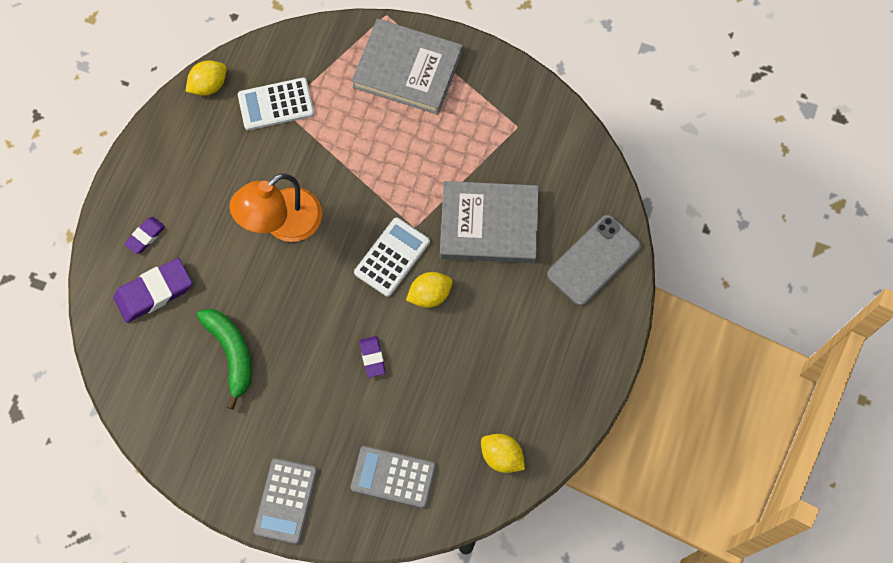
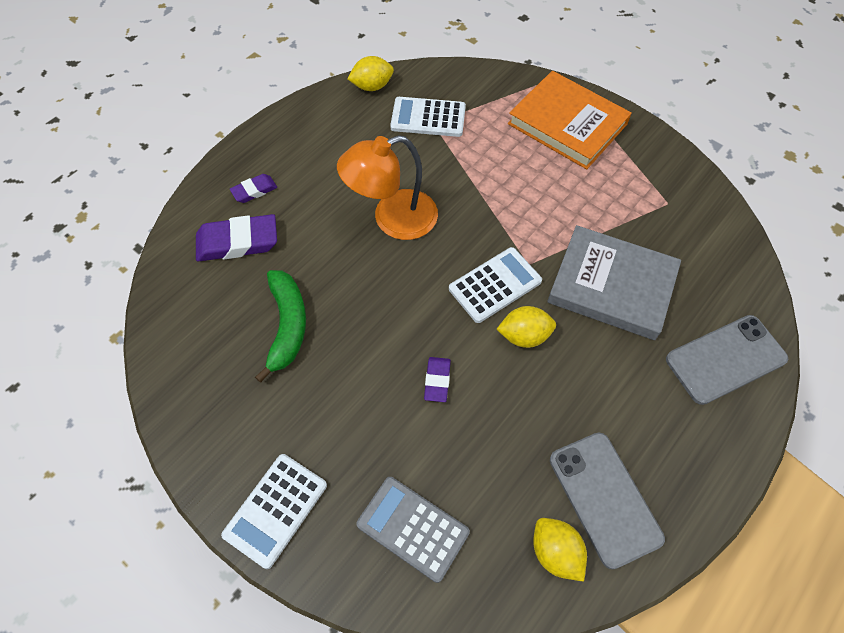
camera: 20 degrees right, 10 degrees down
(286, 501) = (276, 510): grey calculator -> white calculator
(407, 70) = (567, 124): grey book -> orange book
(527, 405) = (604, 498): none -> grey phone

